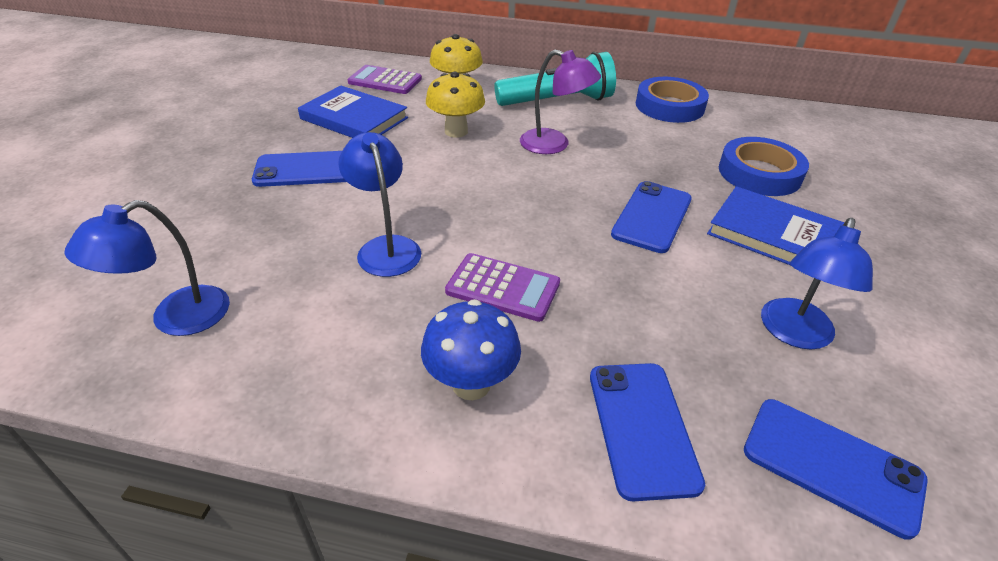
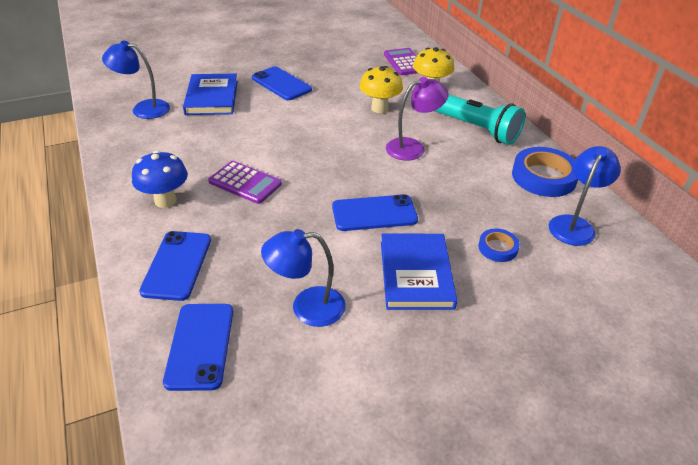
camera: 55 degrees right, 0 degrees up
(354, 118) = (348, 73): blue book -> blue book (211, 97)
(386, 247) = (242, 135): blue lamp -> blue lamp (574, 224)
(503, 288) = (245, 183): purple calculator -> purple calculator turned 45 degrees counterclockwise
(554, 145) = (413, 147): purple lamp -> purple lamp turned 105 degrees counterclockwise
(642, 427) = (177, 265): blue phone -> blue phone turned 45 degrees counterclockwise
(759, 173) = (497, 248): blue tape -> blue tape, size x0.53

